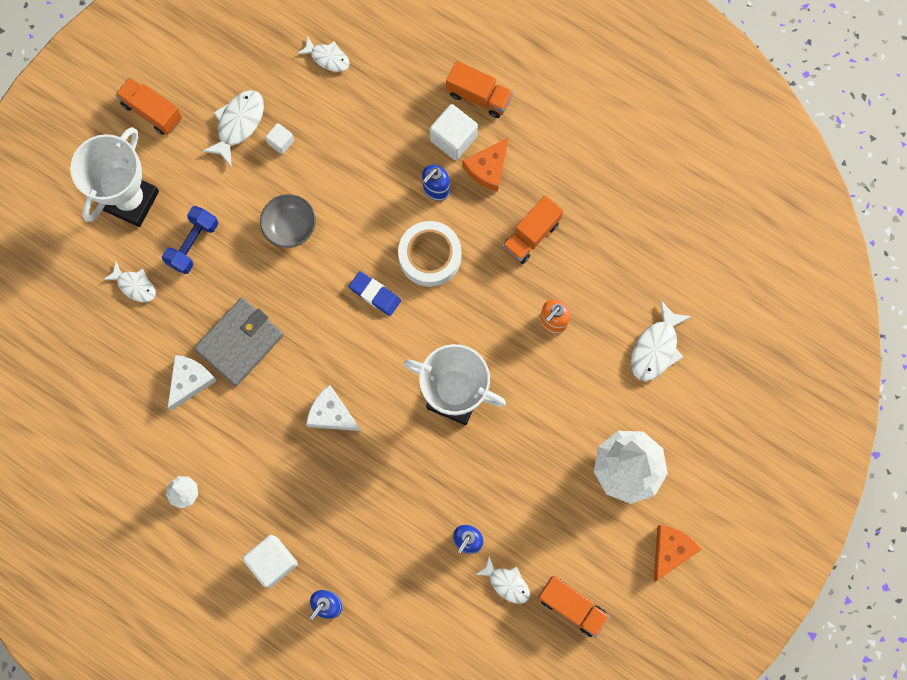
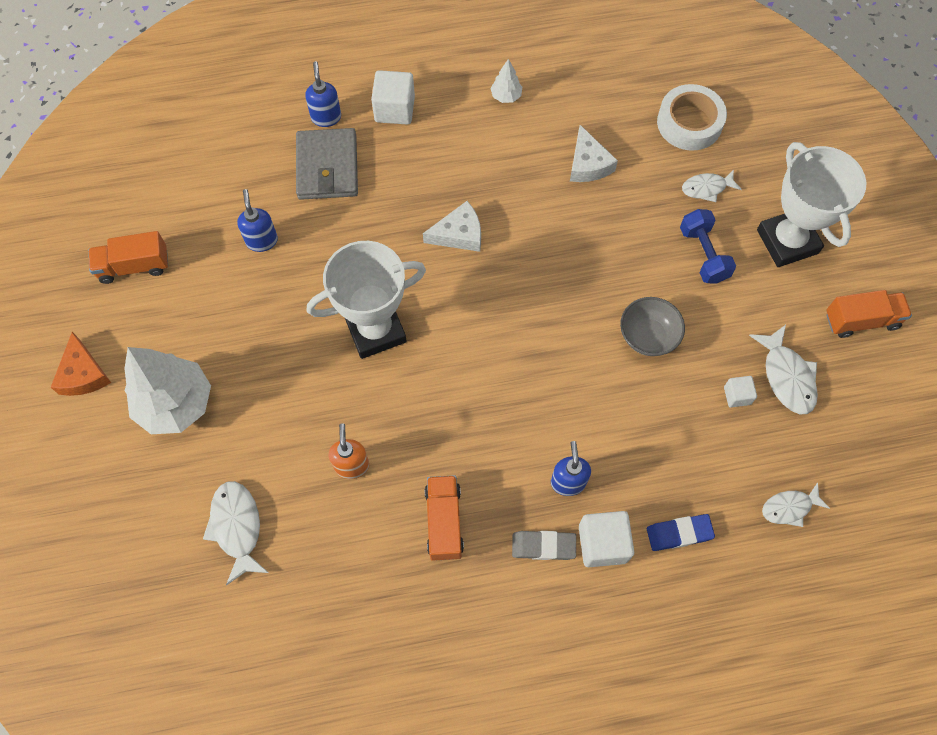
camera: 135 degrees right, 10 degrees down
(240, 343) = (584, 220): grey wallet -> grey wallet (327, 167)
(375, 294) = (522, 348): blue eraser -> blue eraser (679, 533)
(430, 256) = (512, 420): white tape -> white tape (689, 123)
(478, 96) = (624, 608): orange truck -> none
(488, 168) = (543, 546): orange cheese -> grey eraser
(507, 583) = (202, 239): white fish -> none

